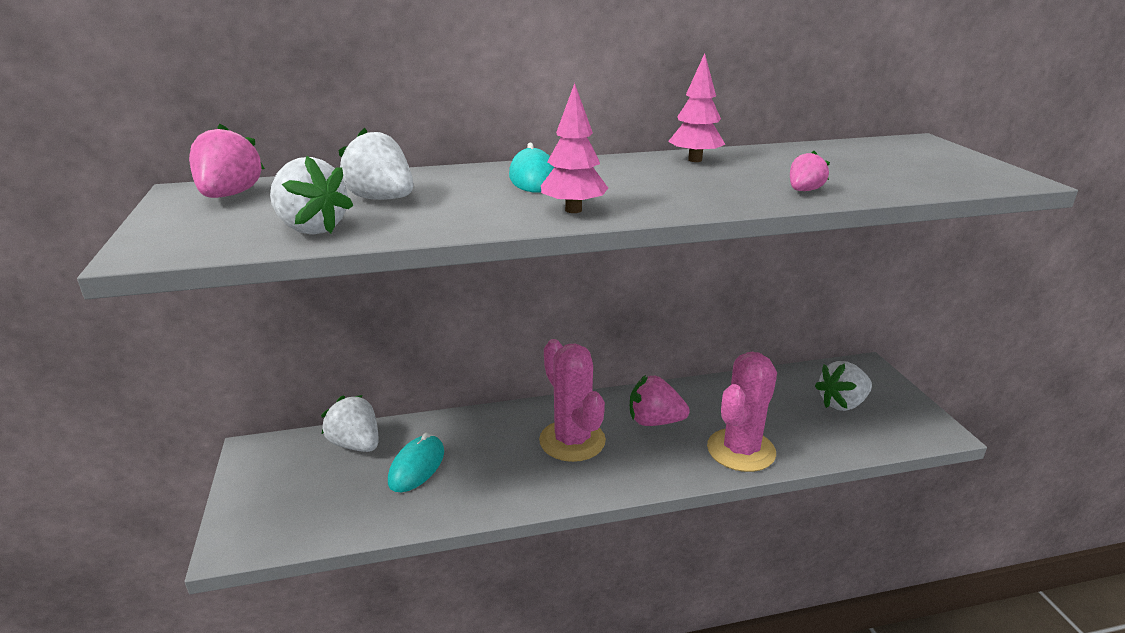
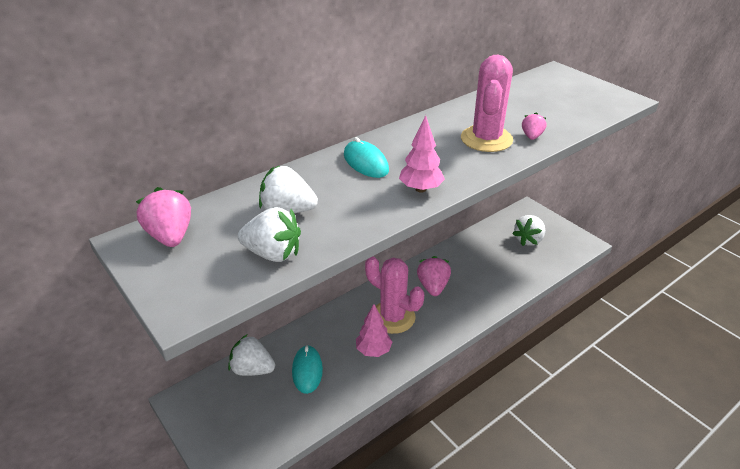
camera: 25 degrees left, 10 degrees up
(654, 421) = (433, 287): pink strawberry -> pink strawberry turned 105 degrees clockwise
(695, 160) = (447, 119): pink tree -> pink tree (373, 351)
(741, 450) = (492, 290): pink cactus -> pink cactus (486, 139)

